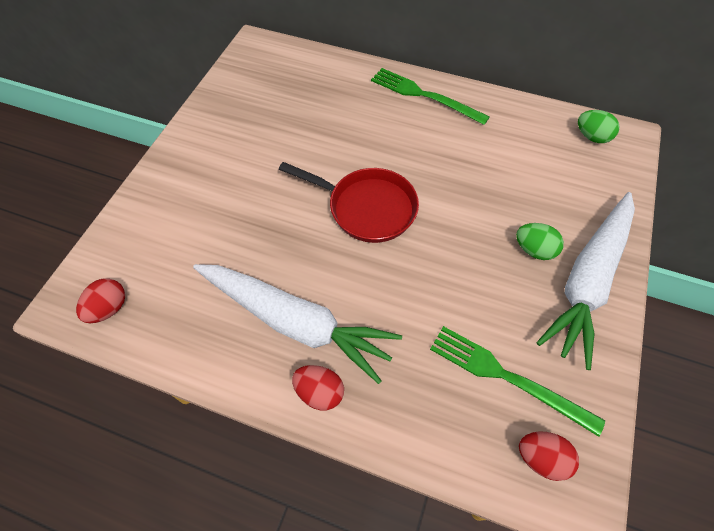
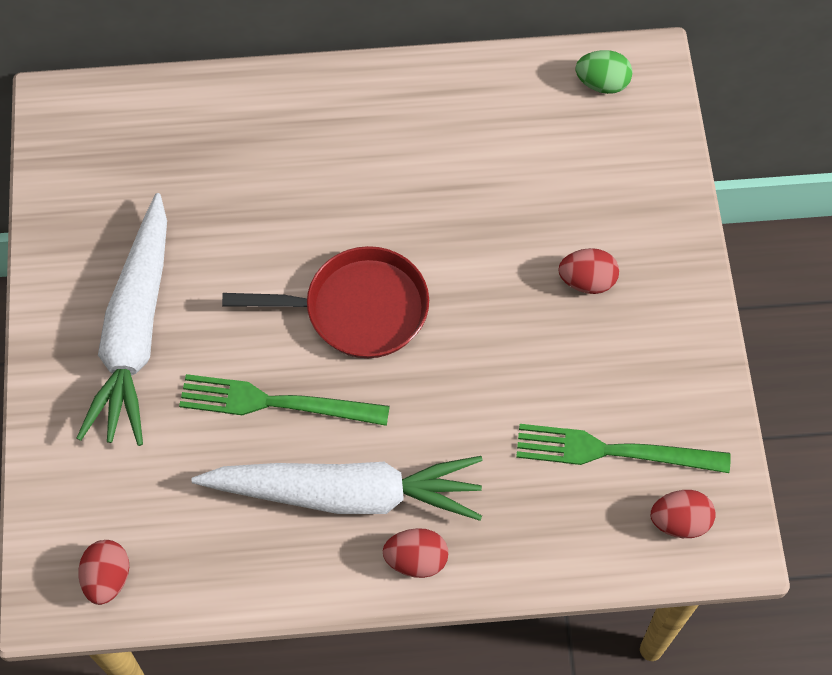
camera: 25 degrees left, 5 degrees up
(424, 95) = (354, 102): green fork -> green fork (276, 402)
(534, 250) = (587, 281): green egg -> red egg
(588, 281) = (662, 296): white carrot -> white carrot (135, 332)

